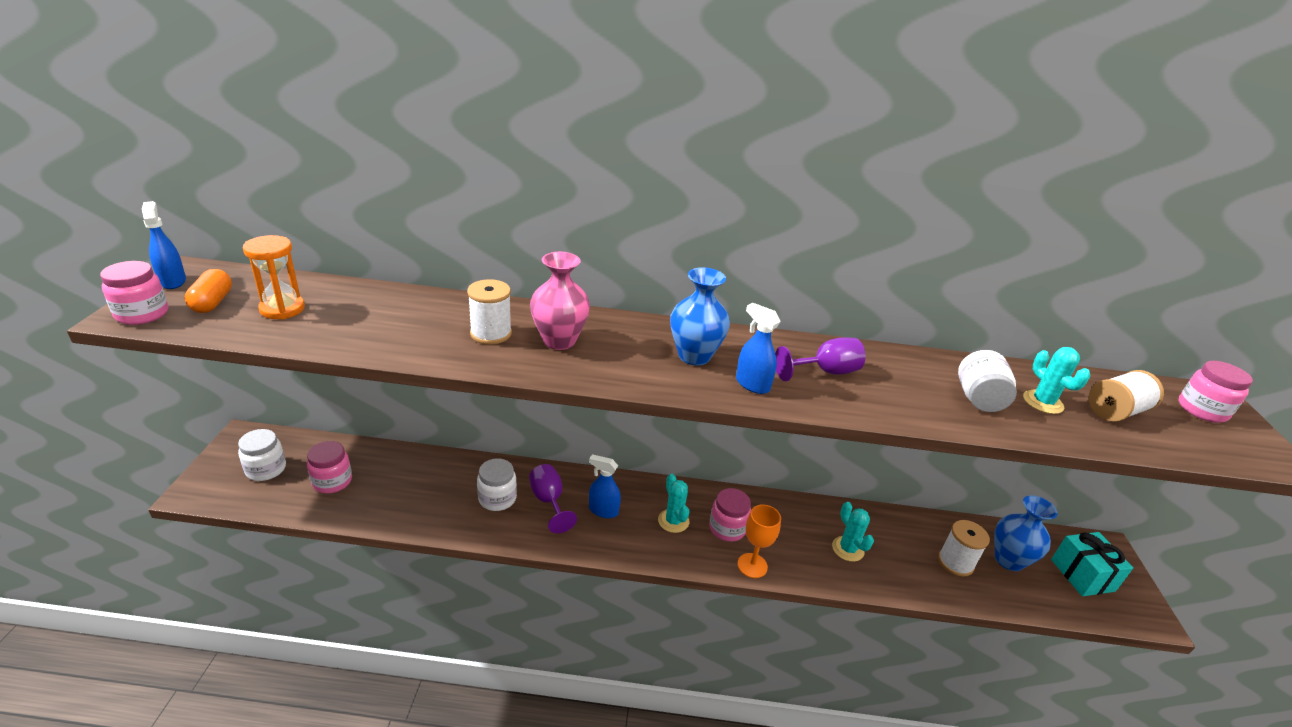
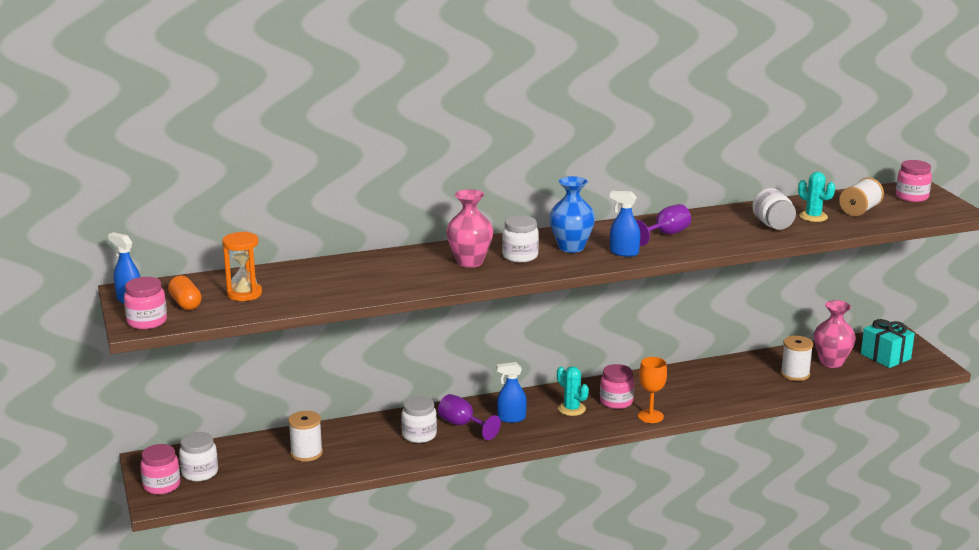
camera: 20 degrees left, 10 degrees down
(332, 481) = (268, 463): pink jar -> pink jar (162, 485)
(491, 333) = (417, 270): white spool -> white spool (306, 453)
(623, 350) = (520, 256): none -> white jar
(847, 549) = (713, 388): turquoise cactus -> none
(1008, 560) = (831, 362): blue vase -> pink vase

